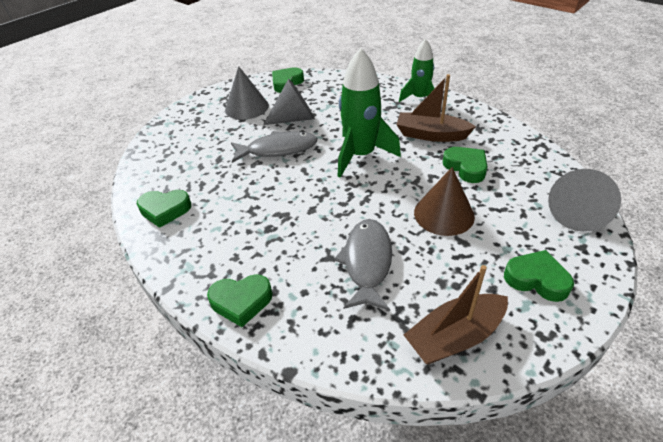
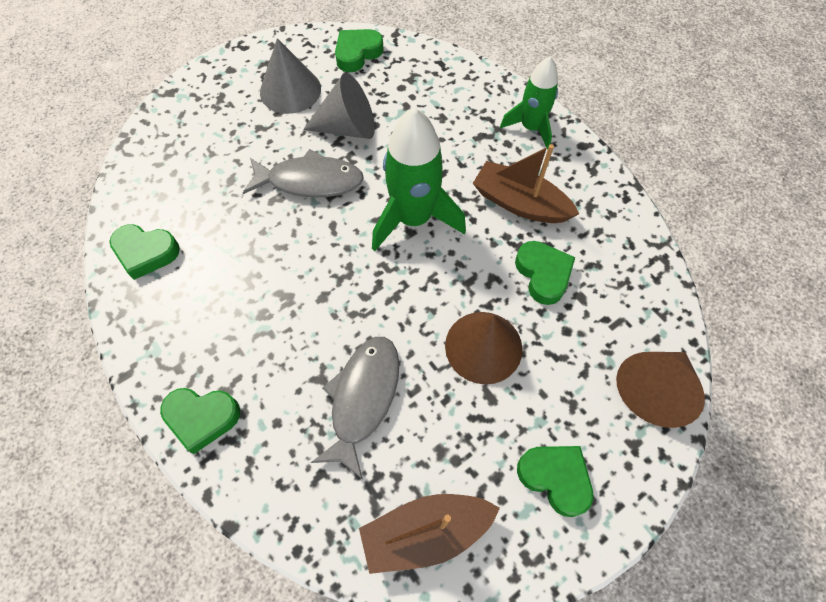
camera: 10 degrees right, 20 degrees up
(577, 213) = (653, 389): grey cone -> brown cone

